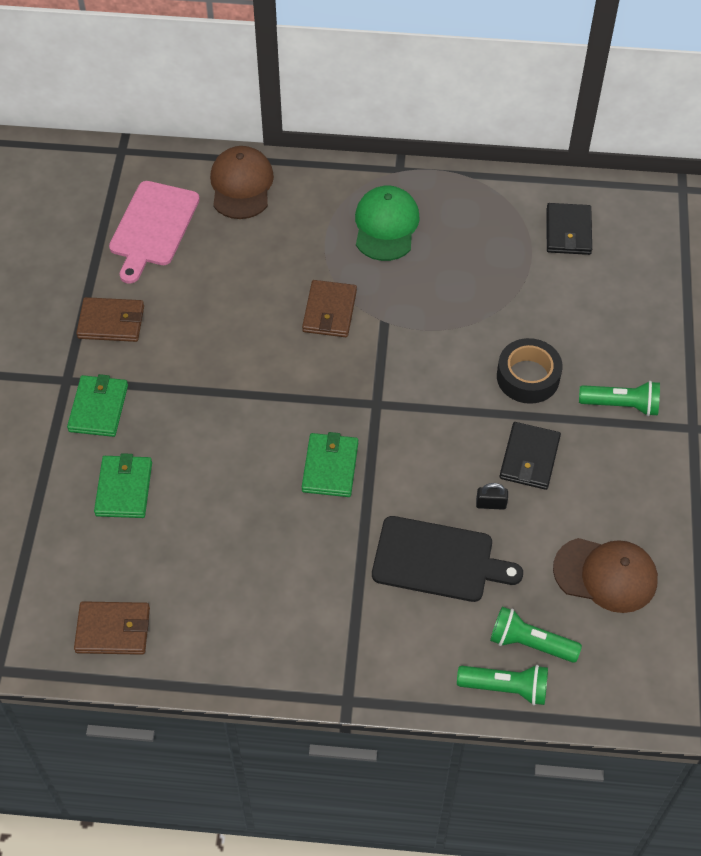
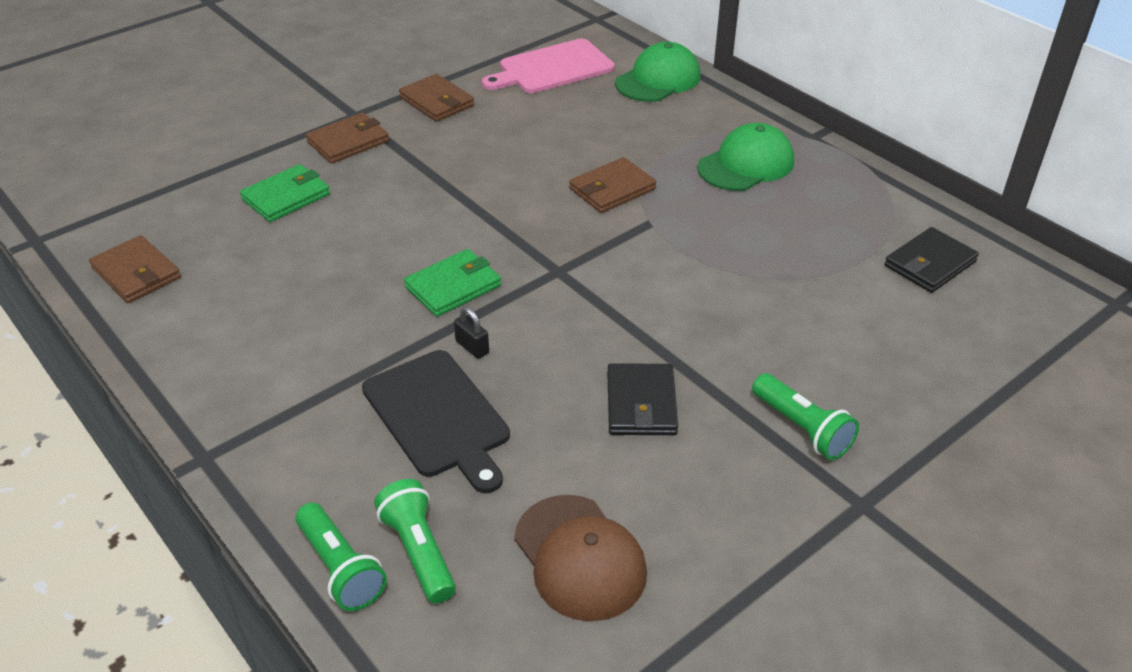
camera: 45 degrees right, 15 degrees down
(98, 408) = (348, 142): green wallet -> brown wallet
(241, 185) = (658, 79): brown cap -> green cap
(491, 504) = (551, 411): black padlock -> black padlock (472, 347)
(528, 377) = (730, 342): black tape -> none
(529, 458) = (641, 403): black wallet -> black wallet turned 60 degrees counterclockwise

